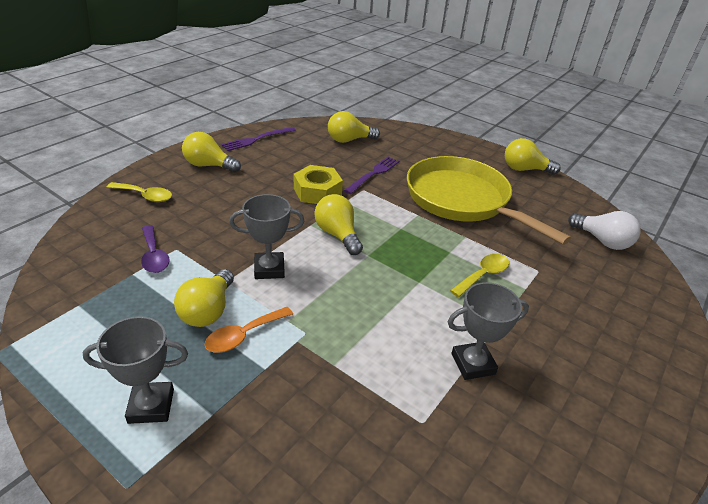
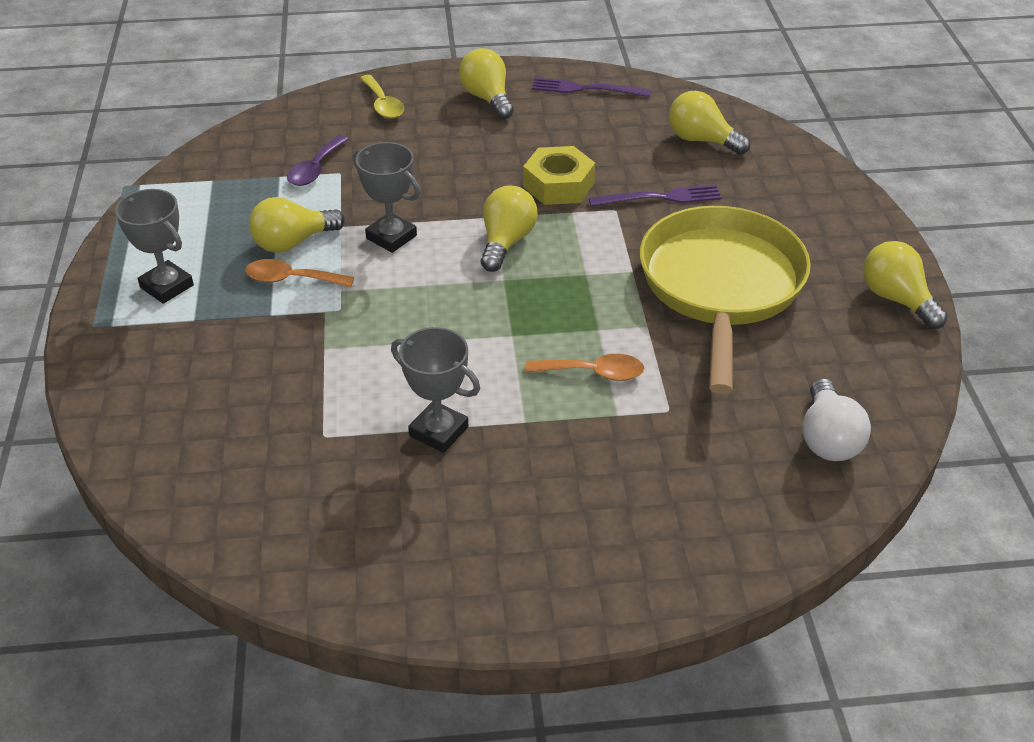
camera: 50 degrees right, 5 degrees up
(483, 275) = (593, 373): yellow spoon -> orange spoon

